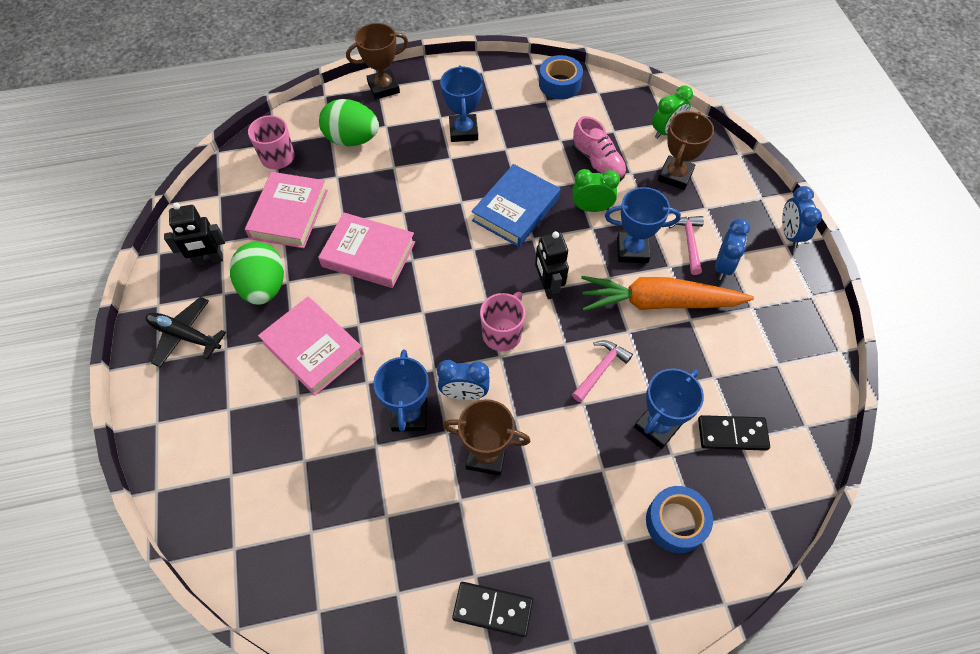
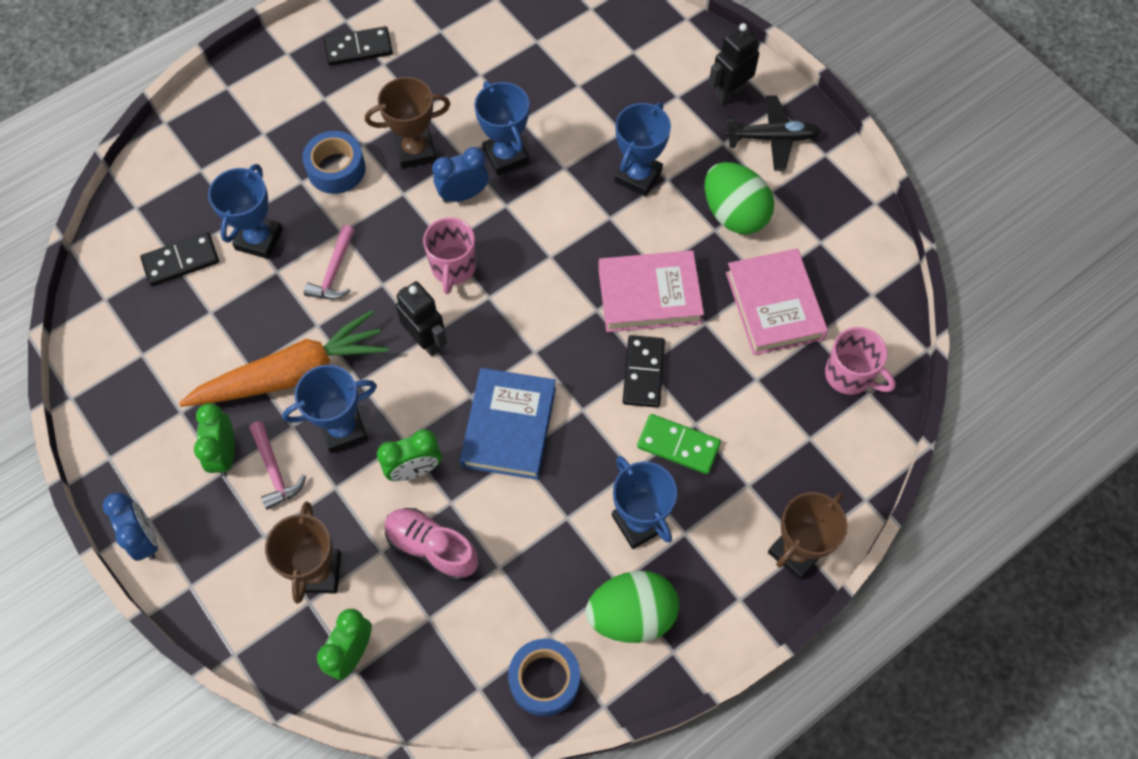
camera: 155 degrees right, 5 degrees up
(208, 260) = (816, 217): black robot -> black robot (729, 93)
(313, 348) = (638, 176): pink book -> blue trophy
(352, 139) = (776, 442): green egg -> green egg (631, 615)
(406, 207) = (643, 373): none -> black domino
(413, 159) = (678, 445): none -> green domino
(675, 522) = (221, 165): blue tape -> blue tape (336, 169)
(723, 266) = (225, 454): blue clock -> green clock

